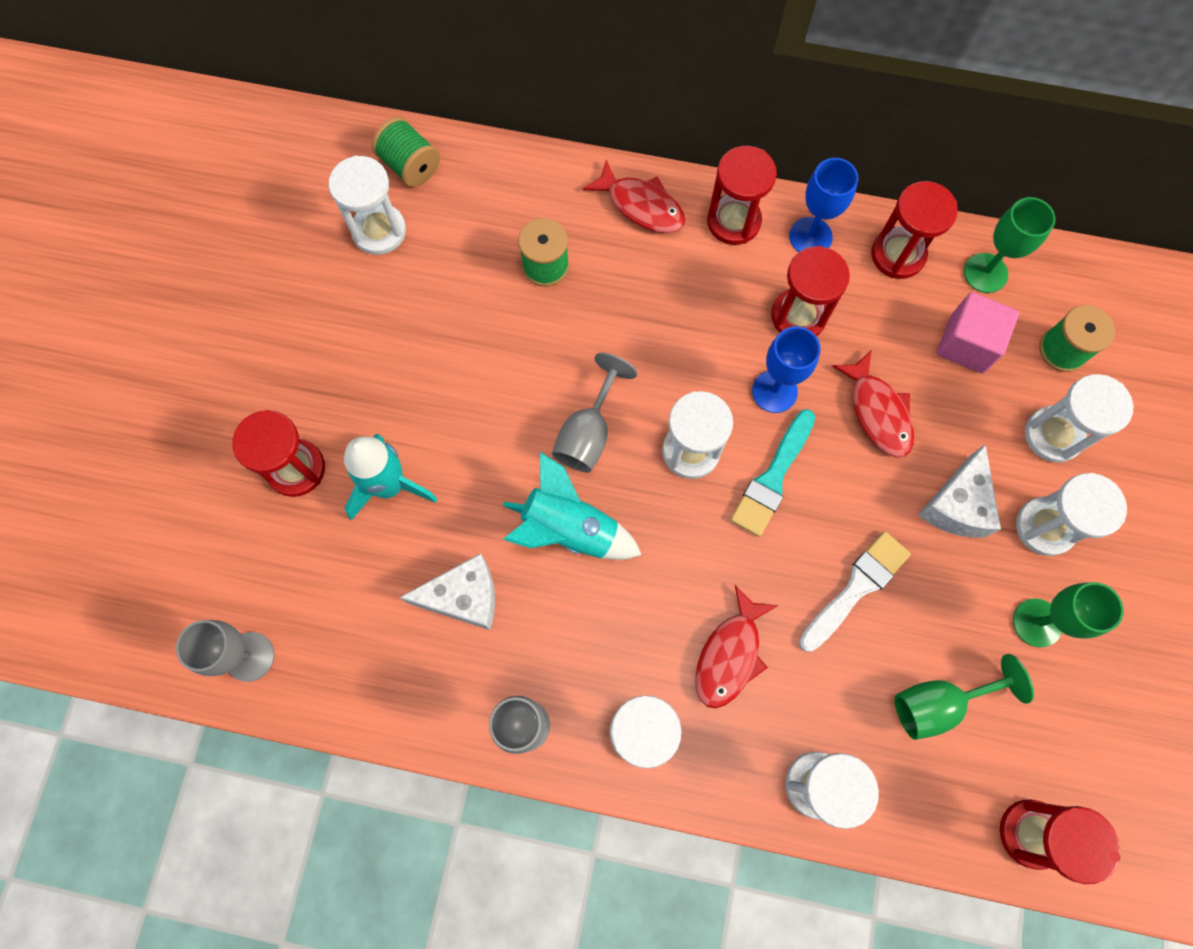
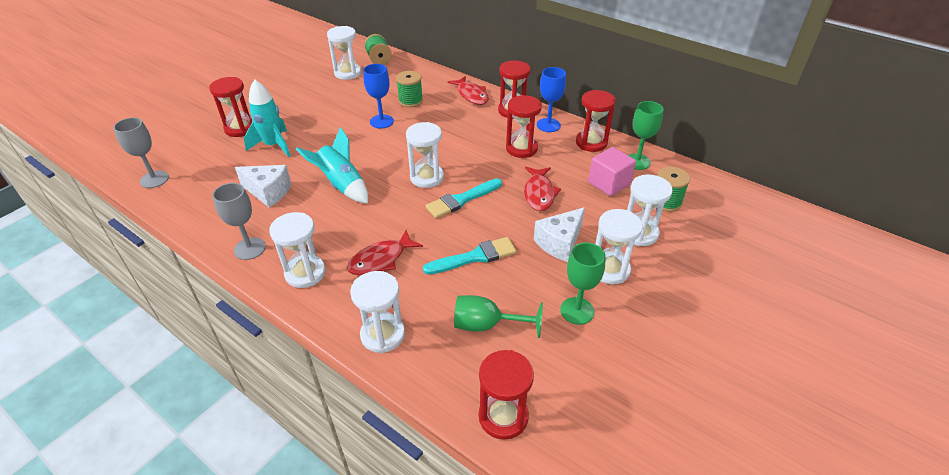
camera: 25 degrees right, 30 degrees down
(588, 433) = (381, 156): grey goblet -> none
(774, 391) = (488, 170): blue goblet -> blue goblet (381, 121)
(856, 588) = (474, 257): white brush -> turquoise brush

